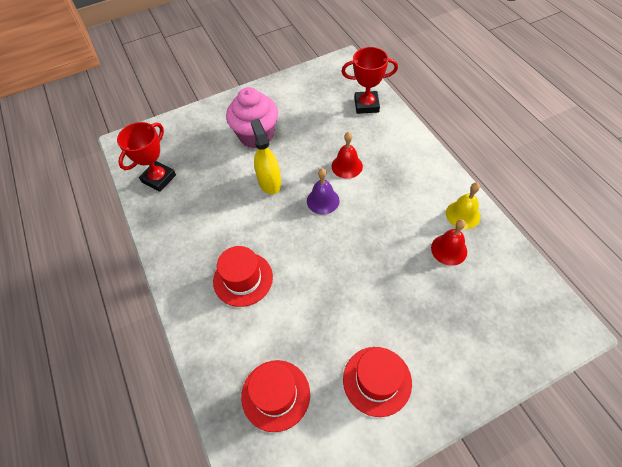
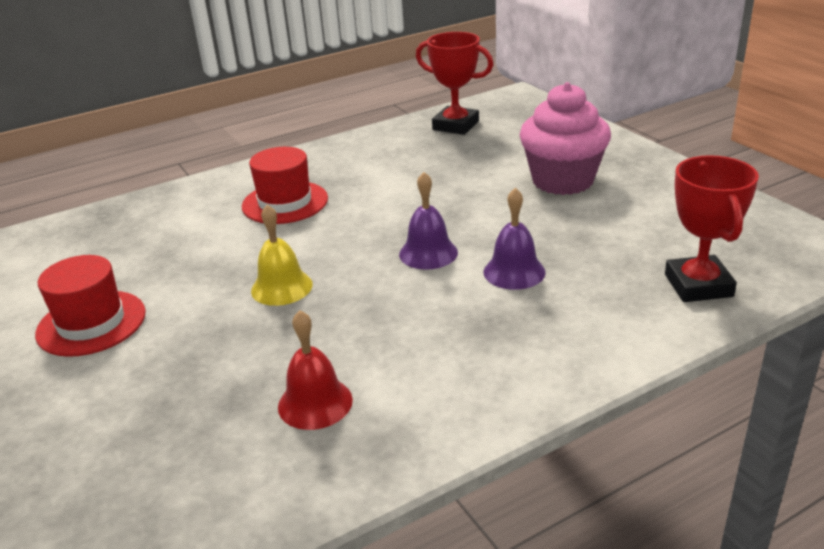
camera: 85 degrees right, 25 degrees down
(269, 182) = (462, 202): yellow spray bottle -> none
(275, 395) = (110, 244): red hat -> none
(347, 166) = (514, 272): red bell -> purple bell
(463, 214) = (404, 426): yellow bell -> yellow bell (281, 287)

